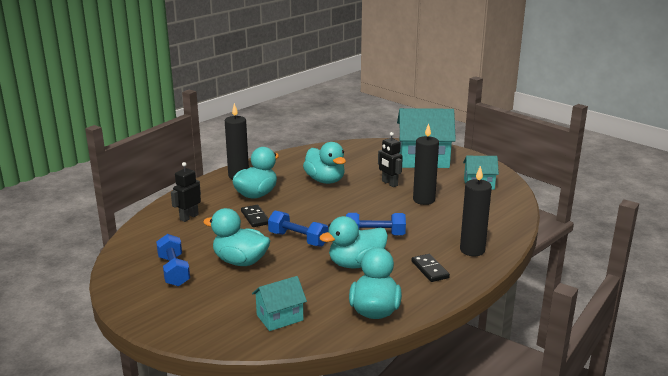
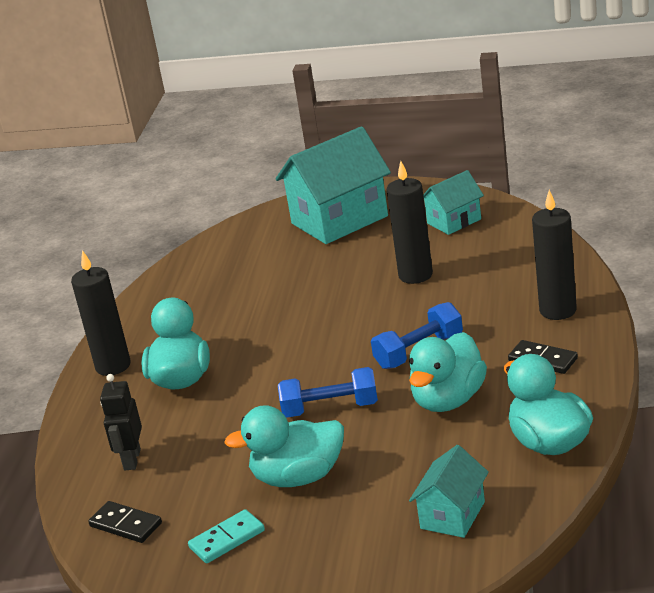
camera: 30 degrees left, 5 degrees up
(174, 271) = (227, 539): blue dumbbell -> turquoise domino
(255, 217) = (229, 411): black domino -> black domino (125, 525)
(325, 180) = (249, 311): turquoise duck -> none
(389, 183) = (341, 274): black robot -> none

